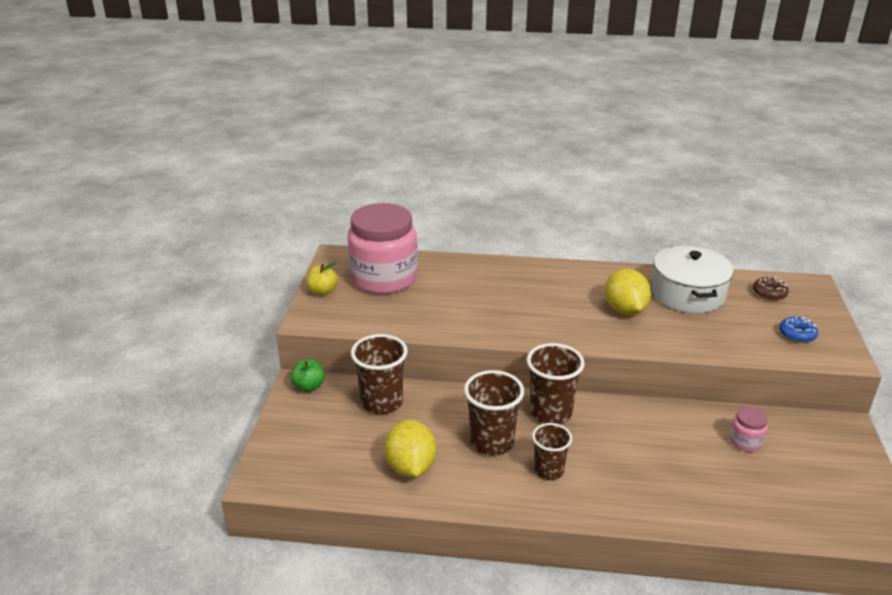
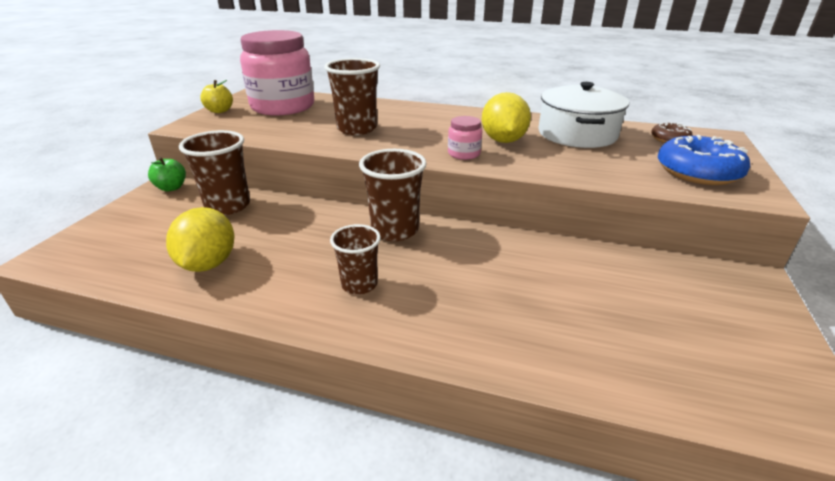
camera: 10 degrees right, 0 degrees up
(491, 442) = (313, 250): brown cup -> brown cup (357, 129)
(745, 441) = (615, 281): pink jar -> pink jar (464, 154)
(797, 334) = (697, 172): blue donut -> blue donut, size x1.88

